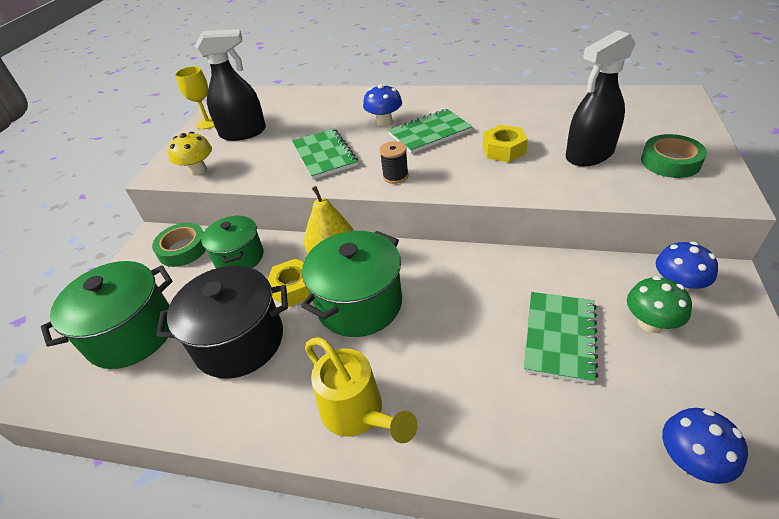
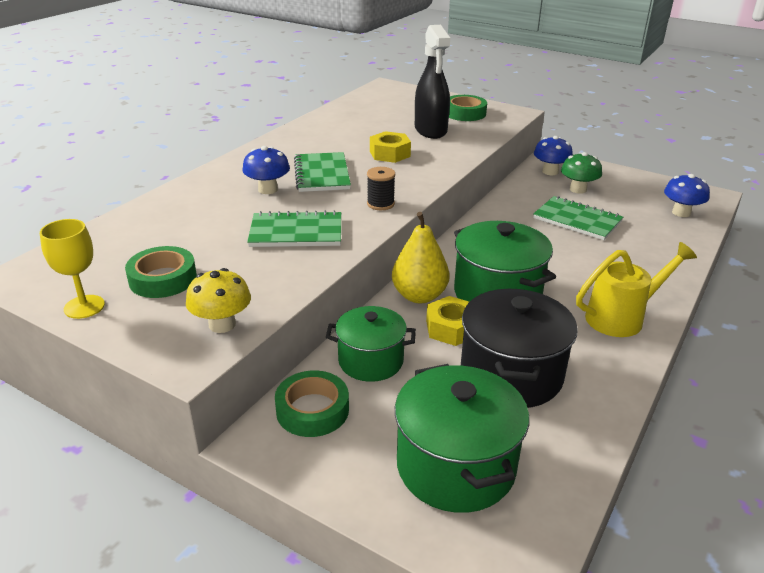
camera: 75 degrees left, 10 degrees down
(243, 133) = (163, 279): black spray bottle -> green tape

